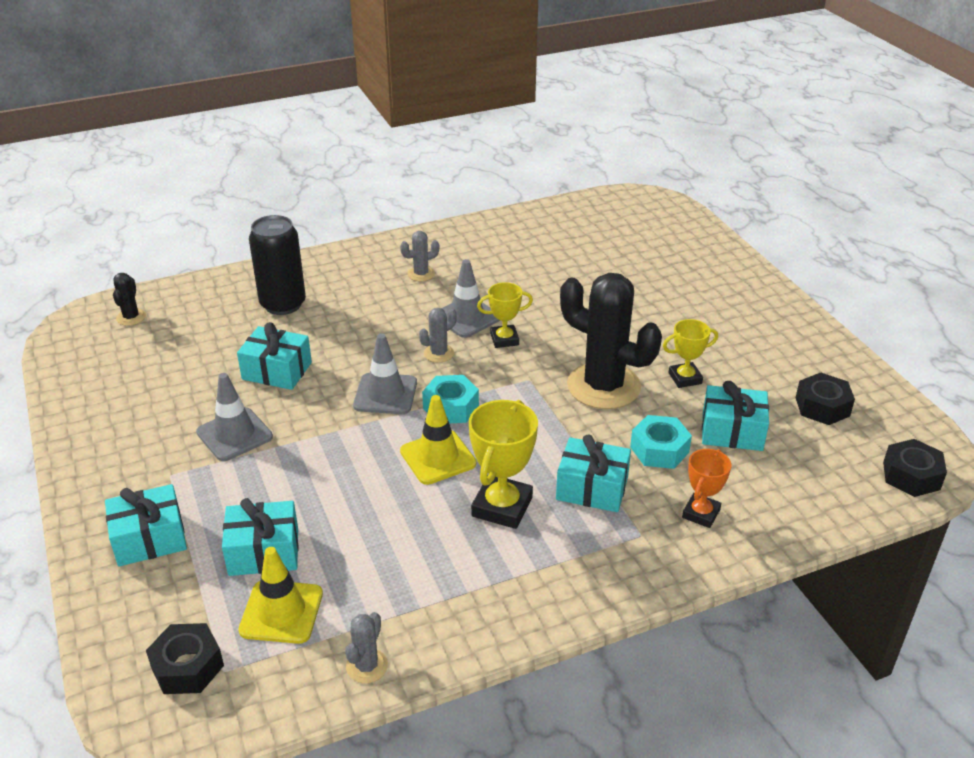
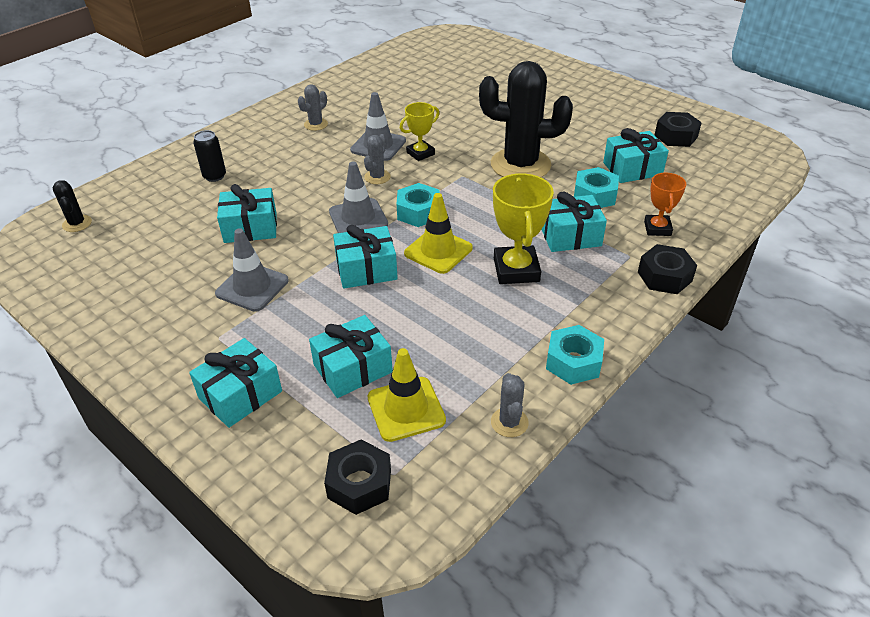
camera: 25 degrees left, 5 degrees up
(283, 304) = (214, 176): black can -> black can, size x0.56
(352, 453) = (366, 269): none -> turquoise gift
(481, 630) = (573, 362): none -> turquoise nut
(685, 378) = (572, 143): yellow trophy -> none
(911, 476) = (764, 162): black nut -> black nut (664, 276)

